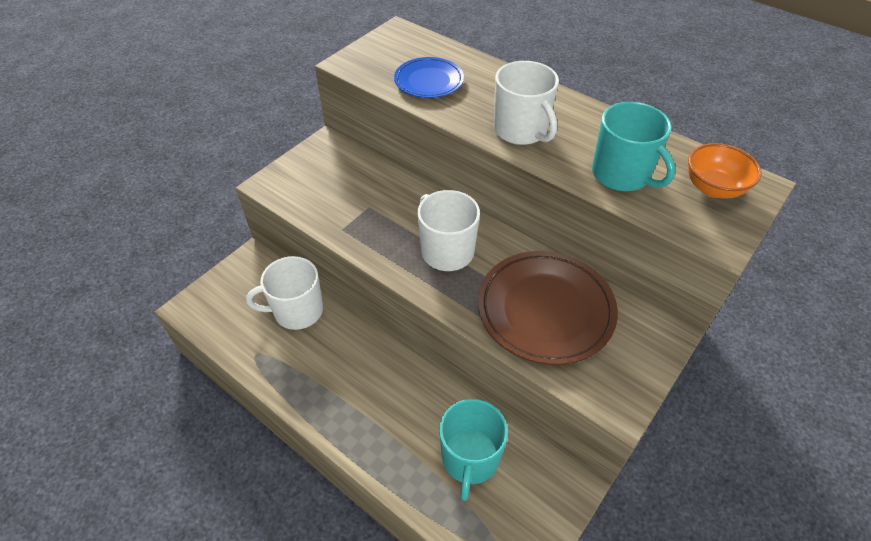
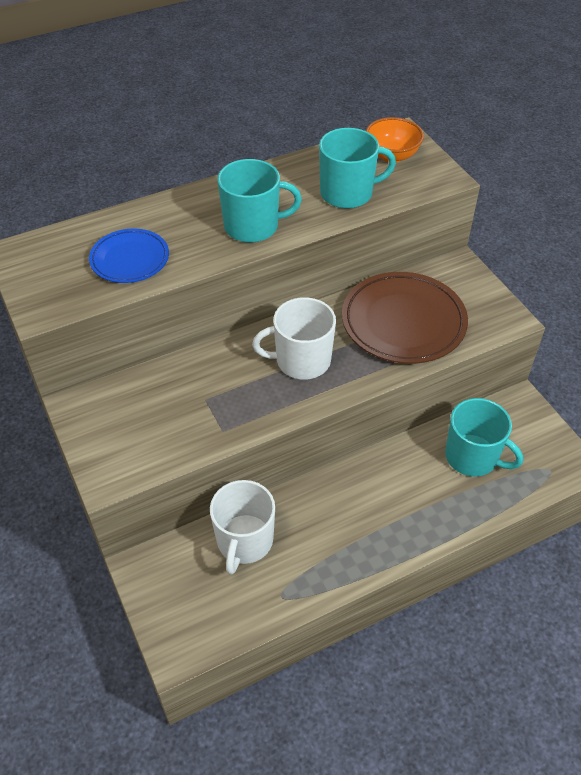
camera: 65 degrees left, 0 degrees up
(521, 130) = (253, 226): white mug -> turquoise mug

